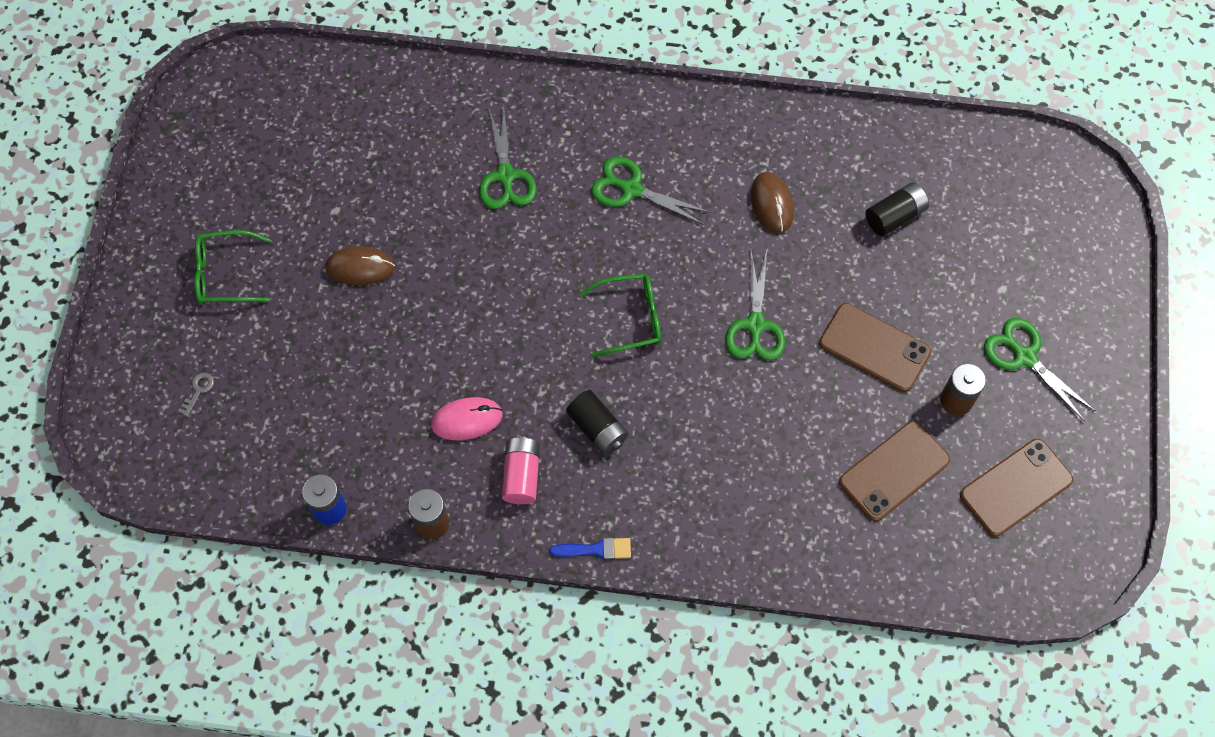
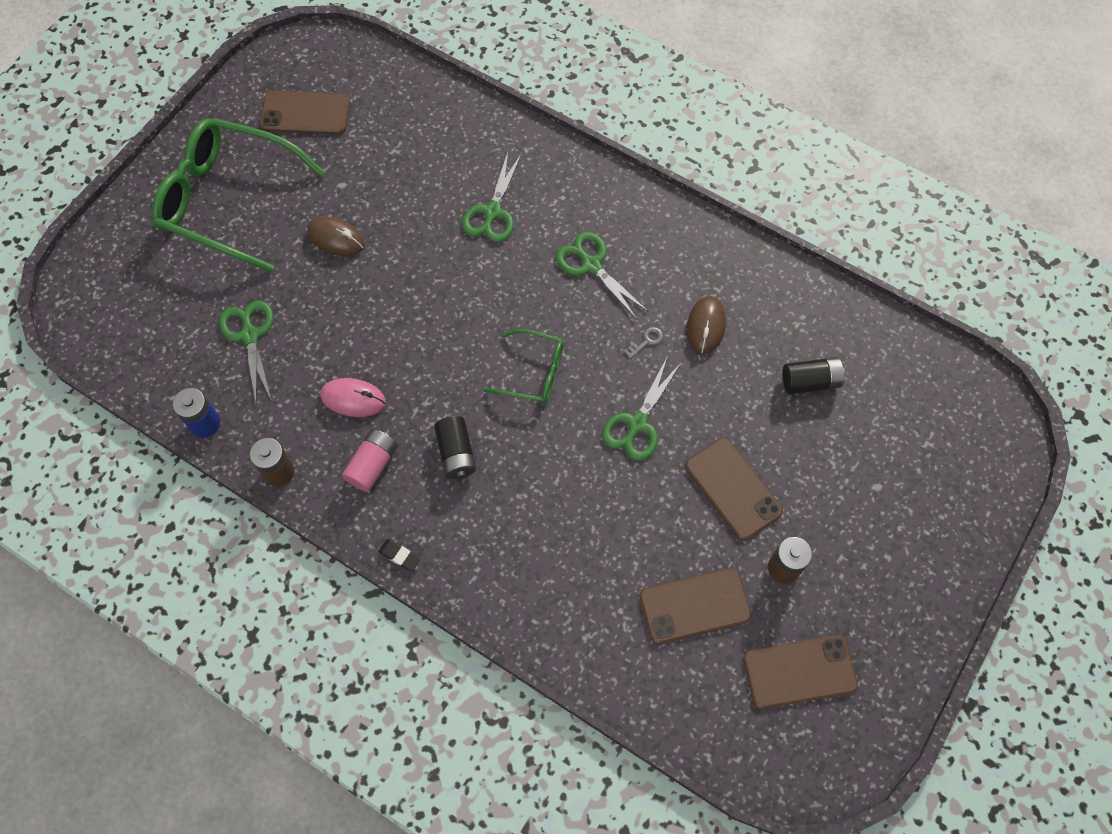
camera: 25 degrees right, 0 degrees up
(198, 391) = (158, 283): grey key -> grey key (646, 341)
(226, 274) = (229, 200): green glasses -> green glasses, size x2.00
(255, 151) = (305, 113): none -> brown phone
(595, 549) = (400, 556): blue brush -> black eraser
(1024, 357) = (867, 556): green scissors -> green scissors (250, 335)

